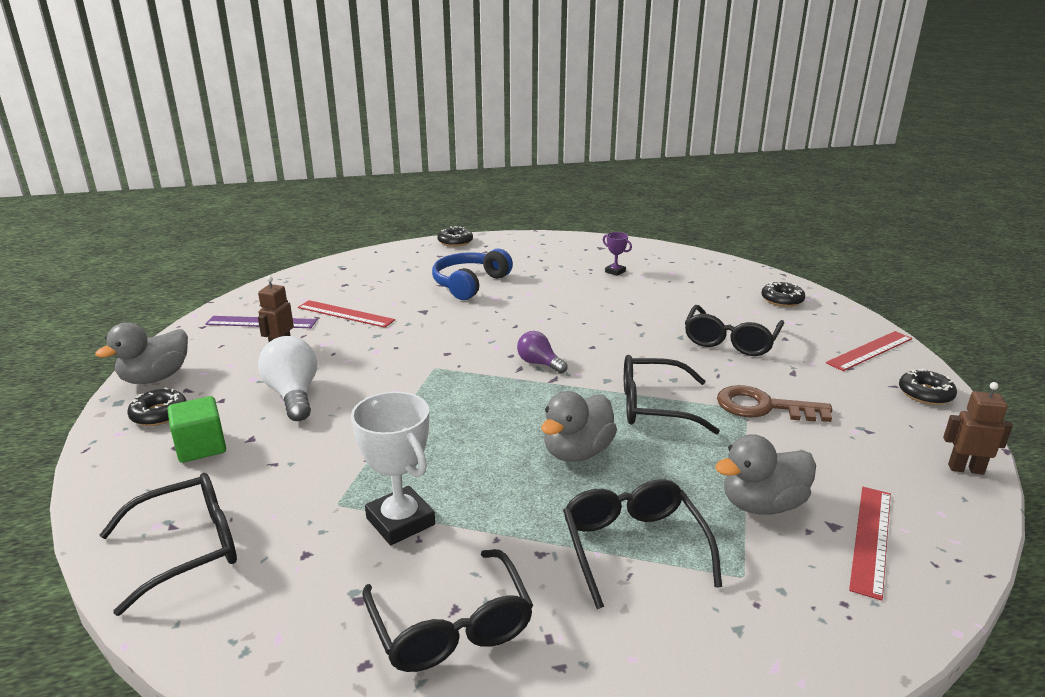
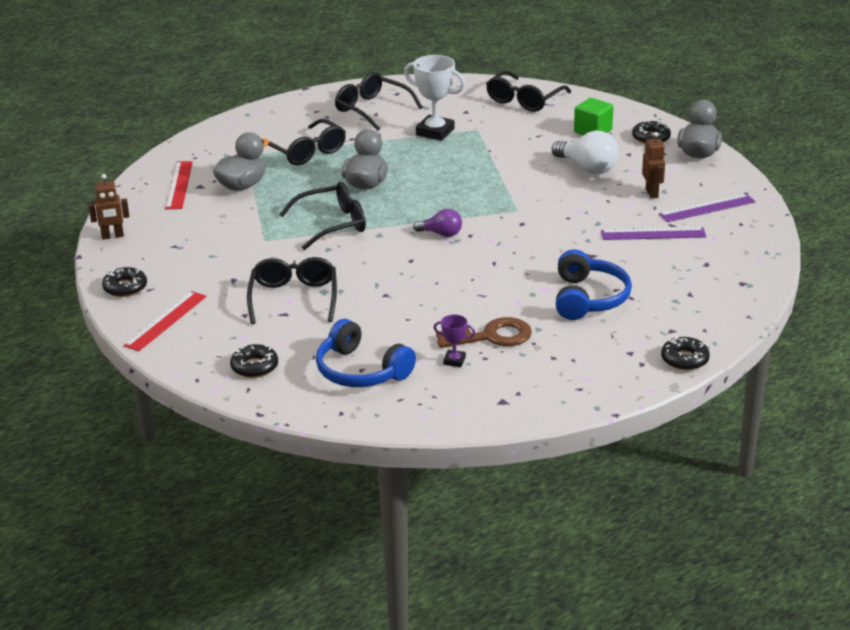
camera: 155 degrees right, 5 degrees up
(345, 314) = (653, 234): red ruler -> purple ruler
(692, 280) = (361, 371): none -> blue headphones
(763, 407) = (252, 244): brown key -> brown key (491, 336)

